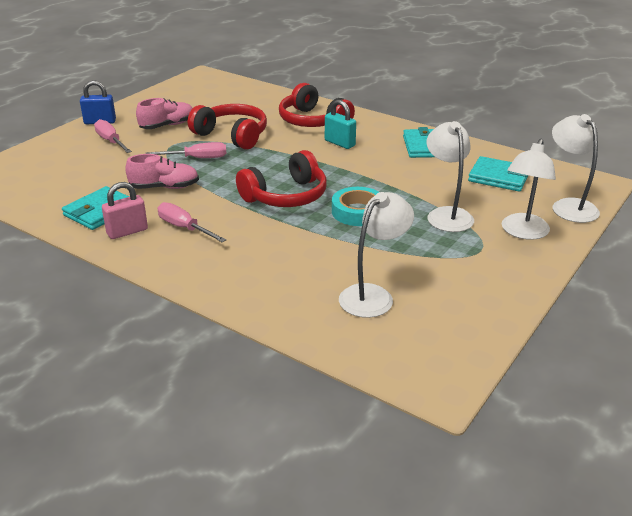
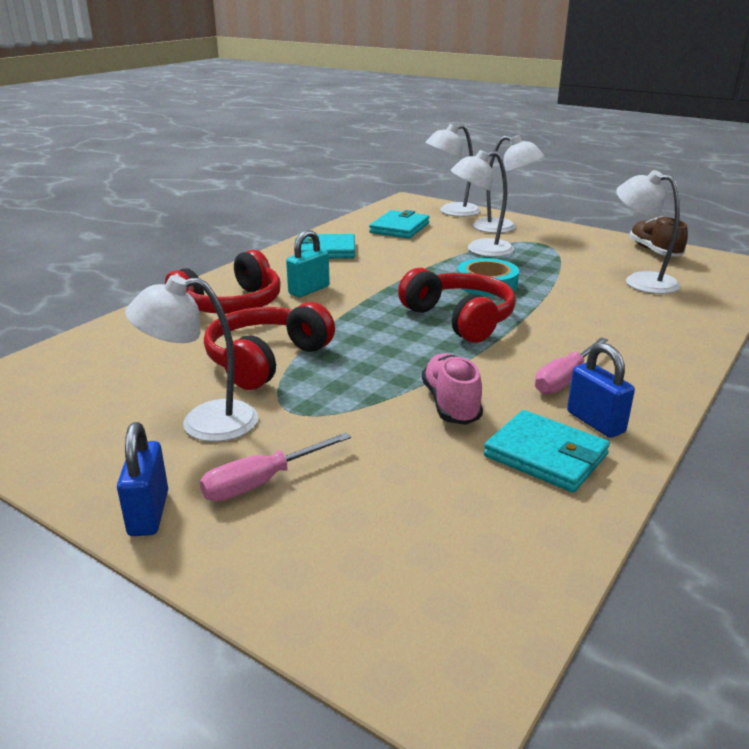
camera: 90 degrees left, 5 degrees down
(127, 231) = (595, 422): pink padlock -> blue padlock
(167, 126) = (203, 423): pink shoe -> white lamp
(197, 158) = (348, 384): pink screwdriver -> none
(471, 323) = (654, 251): none -> brown shoe

